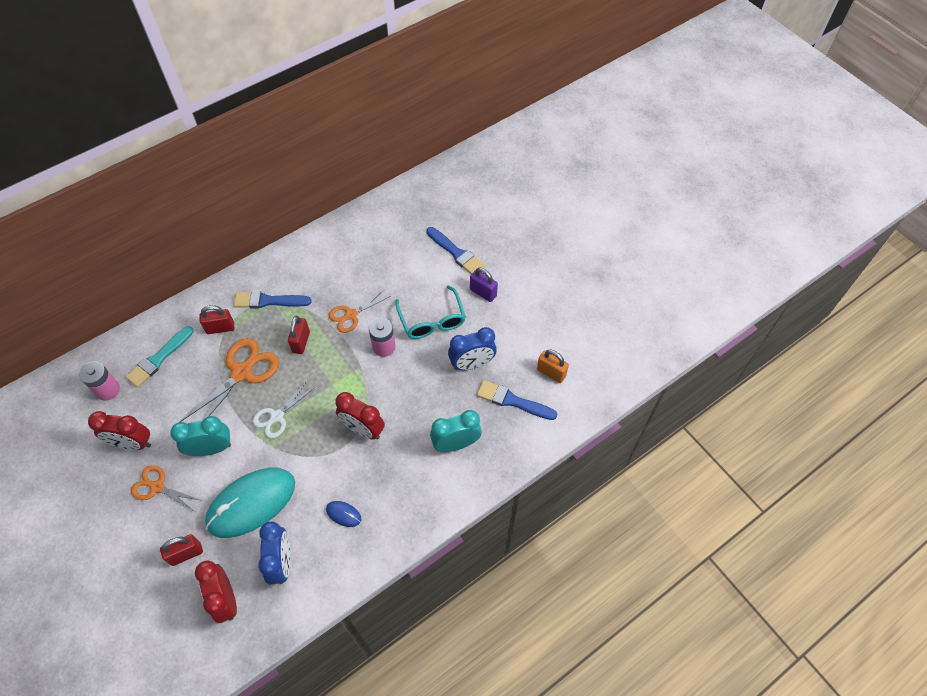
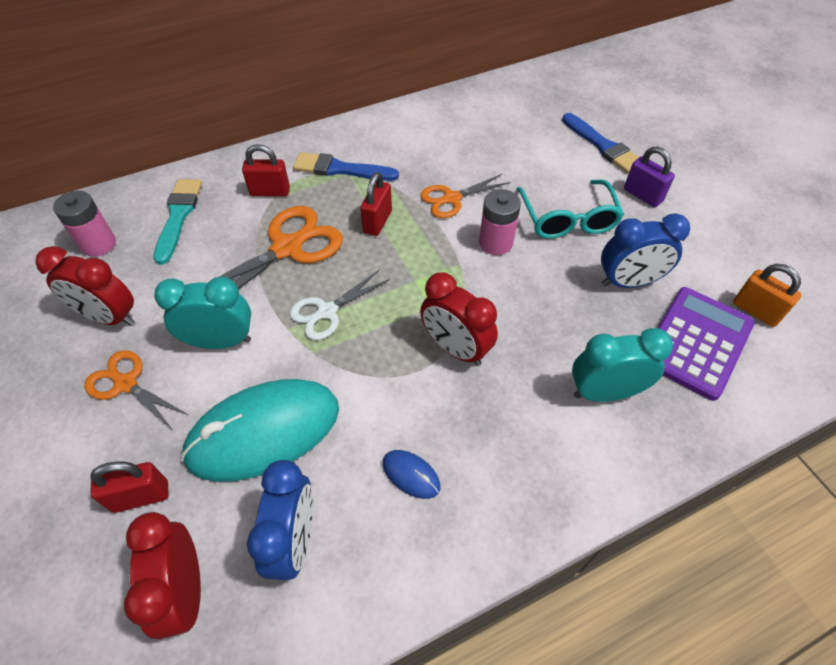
camera: 10 degrees right, 5 degrees down
(159, 359) = (178, 216): turquoise brush -> turquoise brush turned 135 degrees clockwise
(512, 401) = (696, 342): blue brush -> purple calculator

